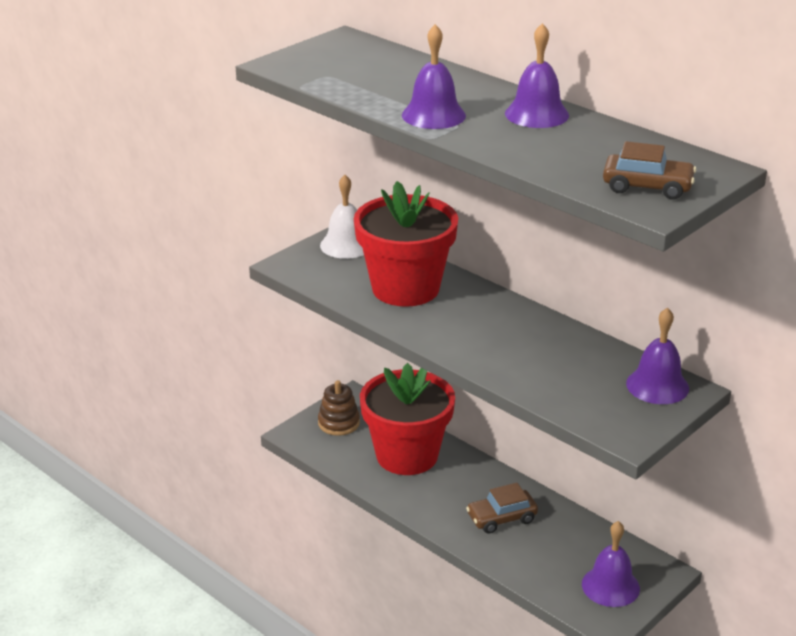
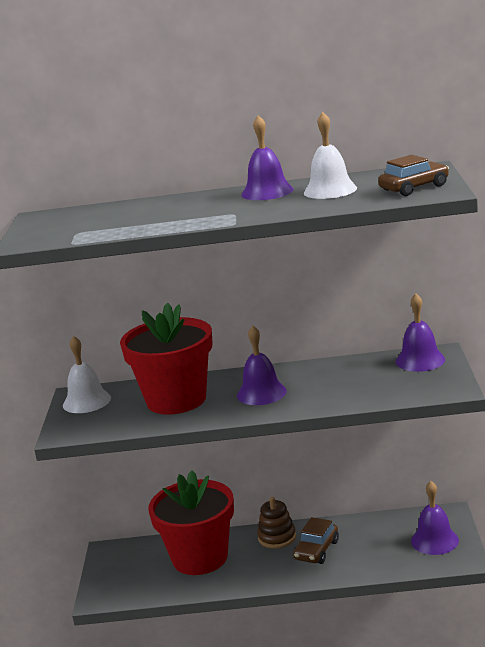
camera: 40 degrees left, 10 degrees down
(339, 423) = (121, 571): brown stacking toy -> brown stacking toy (277, 537)
(433, 115) = (205, 217): purple bell -> purple bell (261, 393)
(582, 144) = (330, 190): none -> white bell

